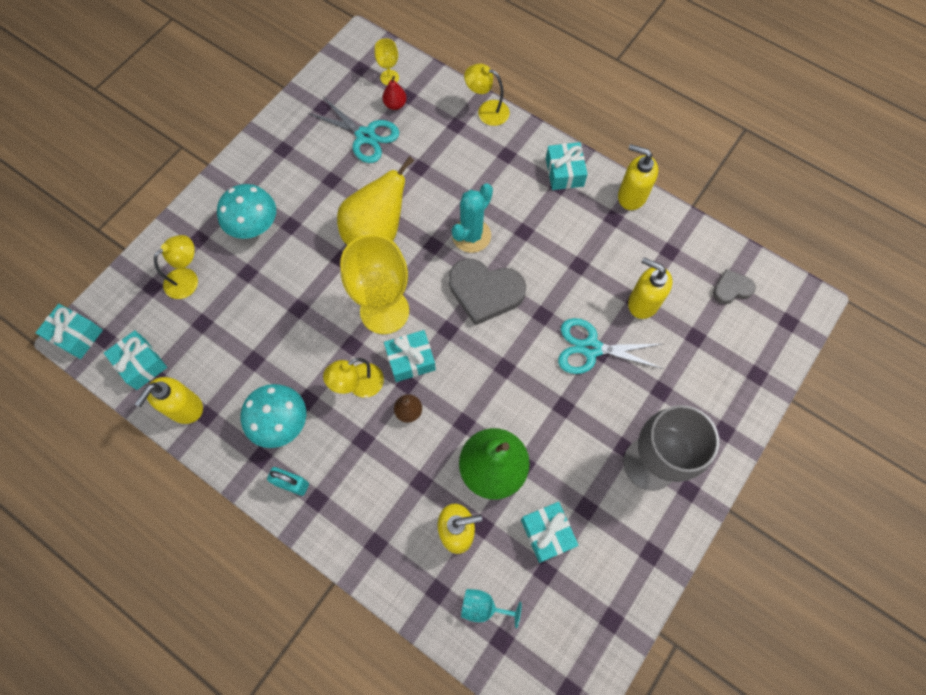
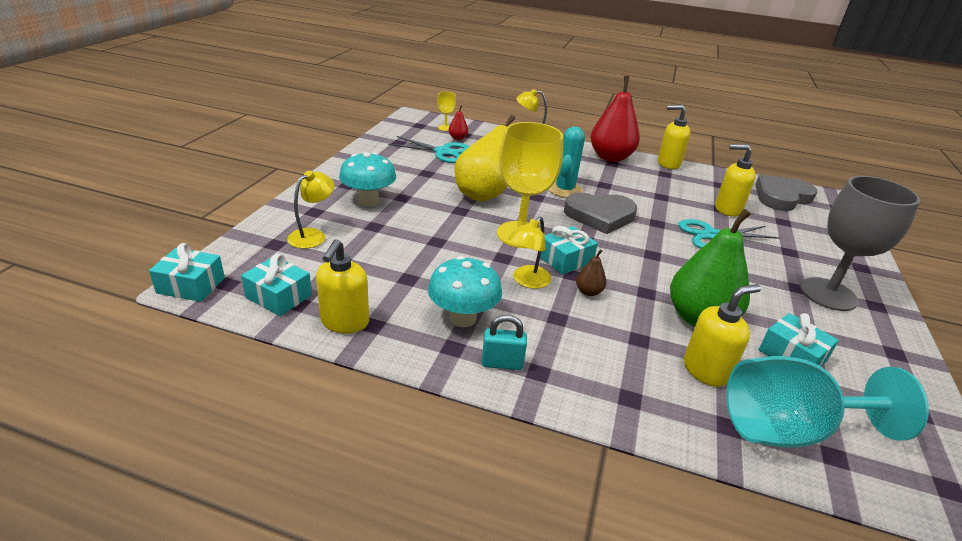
camera: 20 degrees left, 35 degrees down
(483, 607) = (788, 429): turquoise goblet -> turquoise goblet, size x2.29
(564, 172) = (610, 157): turquoise gift -> red pear
(731, 289) = (781, 197): grey heart -> grey heart, size x1.88

